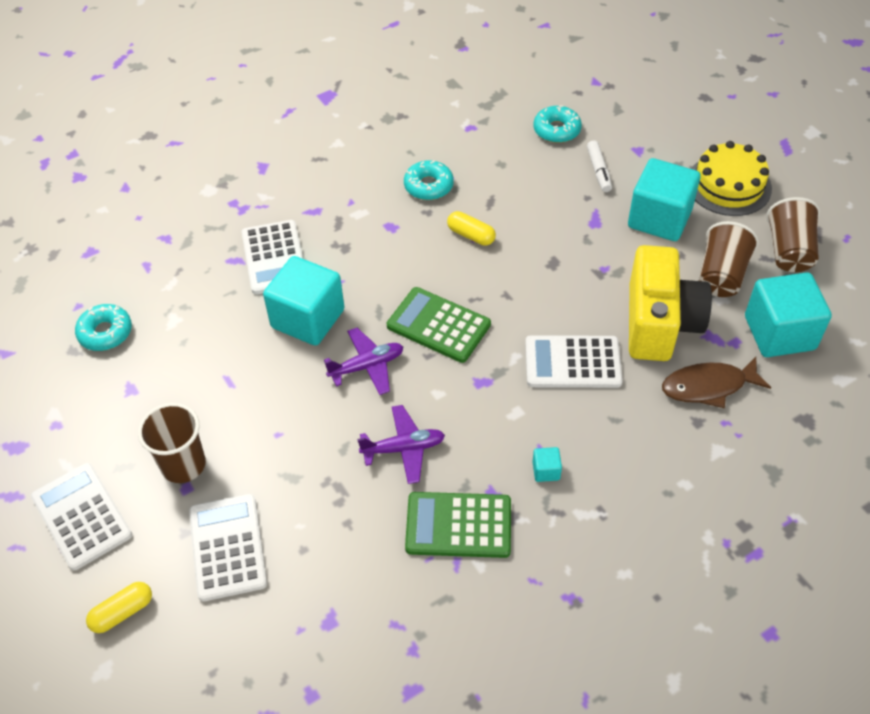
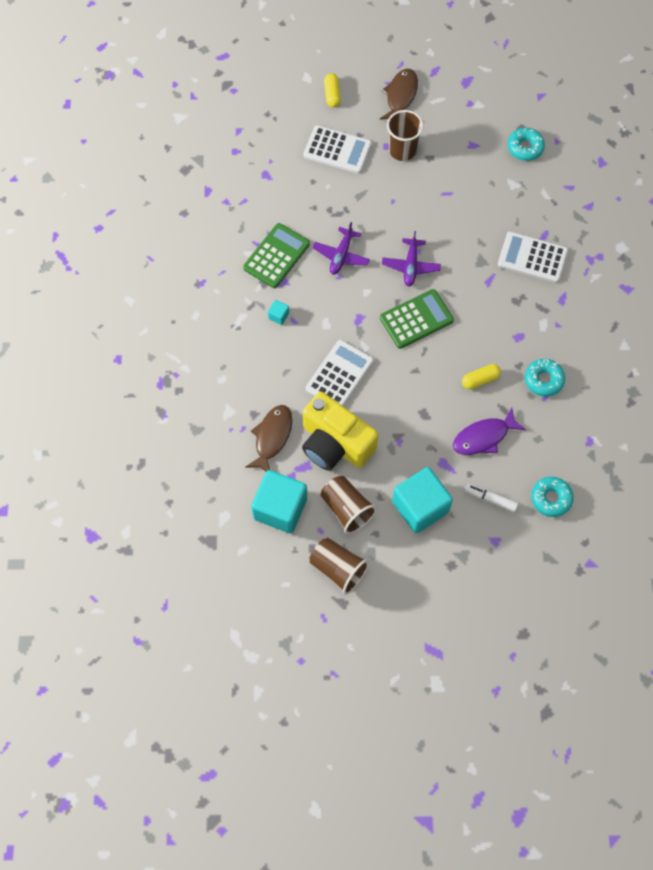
camera: 120 degrees right, 15 degrees up
(81, 516) = (400, 96): white calculator -> brown fish
(308, 318) = (468, 253): turquoise cube -> none
(536, 204) = (484, 437): none -> purple fish
(728, 185) = (421, 577): yellow cake -> none

